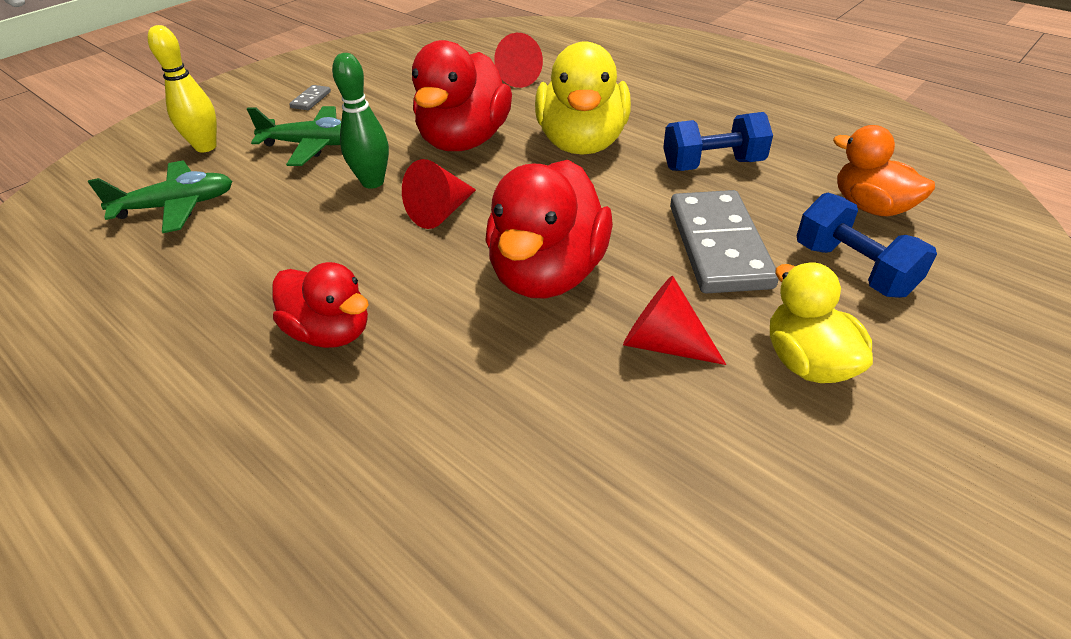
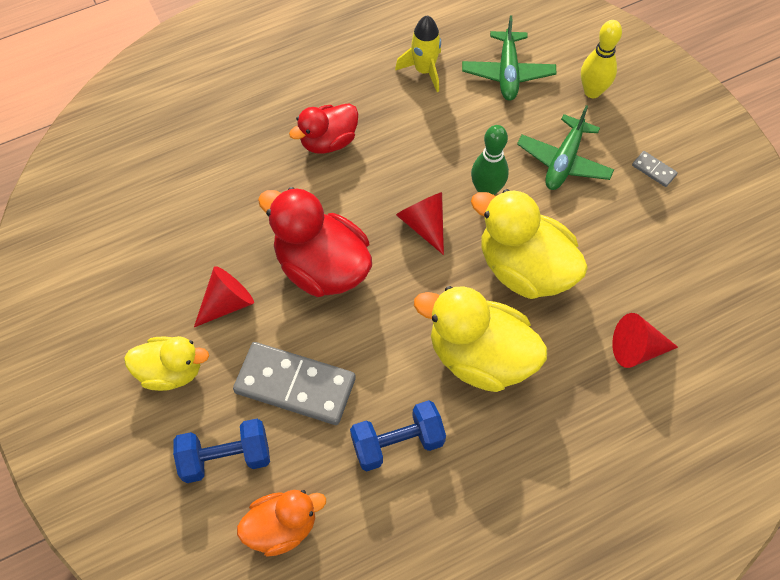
camera: 110 degrees right, 20 degrees up
(173, 275) = (424, 70): none -> yellow rocket
(464, 141) = (524, 268): red duck -> yellow duck
(712, 165) = (397, 442): blue dumbbell -> blue dumbbell turned 60 degrees clockwise

